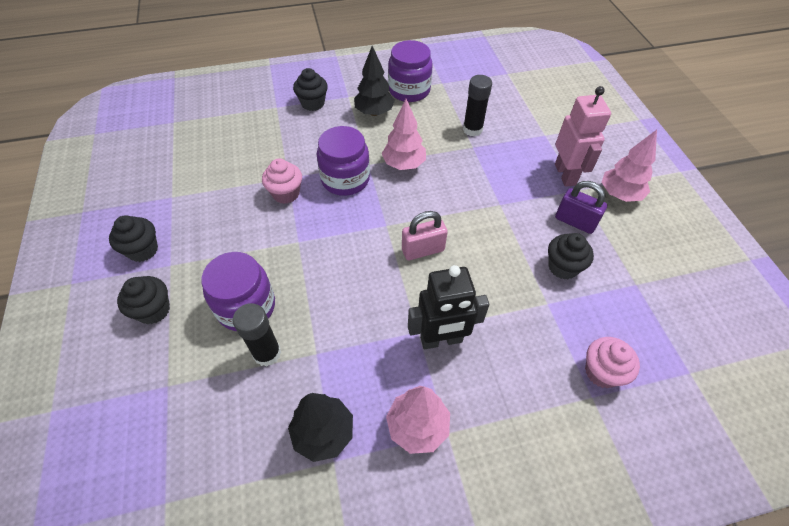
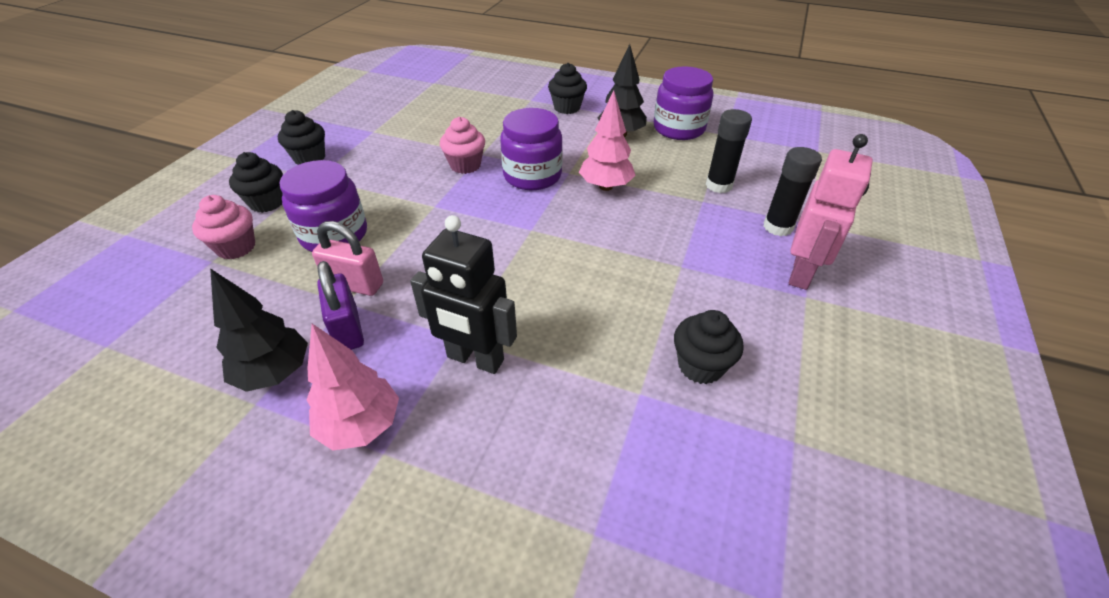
camera: 35 degrees right, 10 degrees down
(267, 353) = (308, 279): black glue stick -> black glue stick (778, 227)
(423, 250) = (545, 267): pink padlock -> pink padlock (355, 284)
(575, 221) = (767, 327): purple padlock -> purple padlock (348, 329)
(602, 372) = (637, 513): pink cupcake -> pink cupcake (236, 247)
(619, 194) = (866, 327): pink tree -> none

